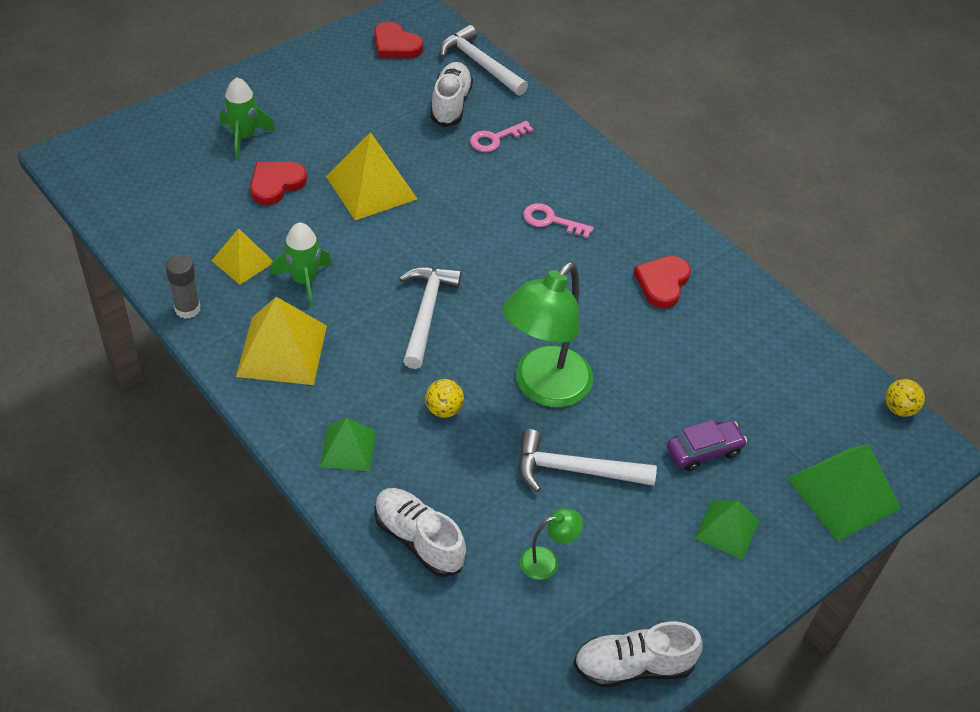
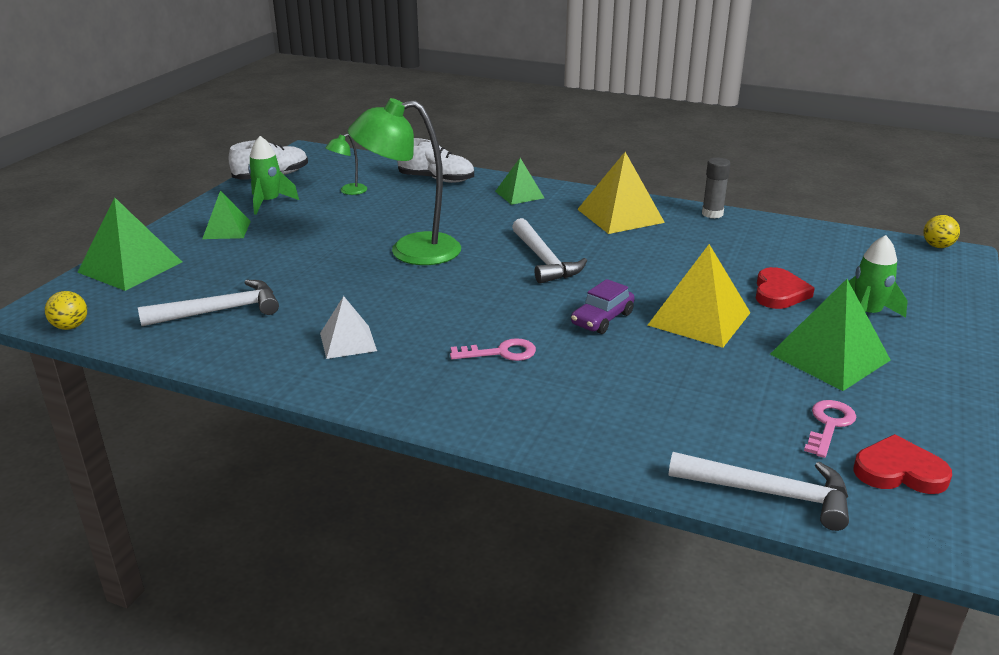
camera: 155 degrees right, 20 degrees down
(243, 261) = (719, 244): yellow pyramid -> none
(304, 281) = (659, 248): green rocket -> green rocket (269, 202)
(326, 118) = (829, 357): none -> green pyramid
(444, 409) = (475, 223): yellow ball -> yellow ball (937, 246)
(450, 104) = (734, 424): white shoe -> none
(495, 139) = (639, 406): pink key -> pink key (829, 425)
(543, 388) = (410, 251): green lamp -> green lamp turned 105 degrees counterclockwise
(575, 470) = (356, 224): white hammer -> white hammer (220, 311)
(662, 283) = (348, 342): red heart -> white pyramid
(704, 451) = (258, 256): purple car -> purple car (602, 319)

